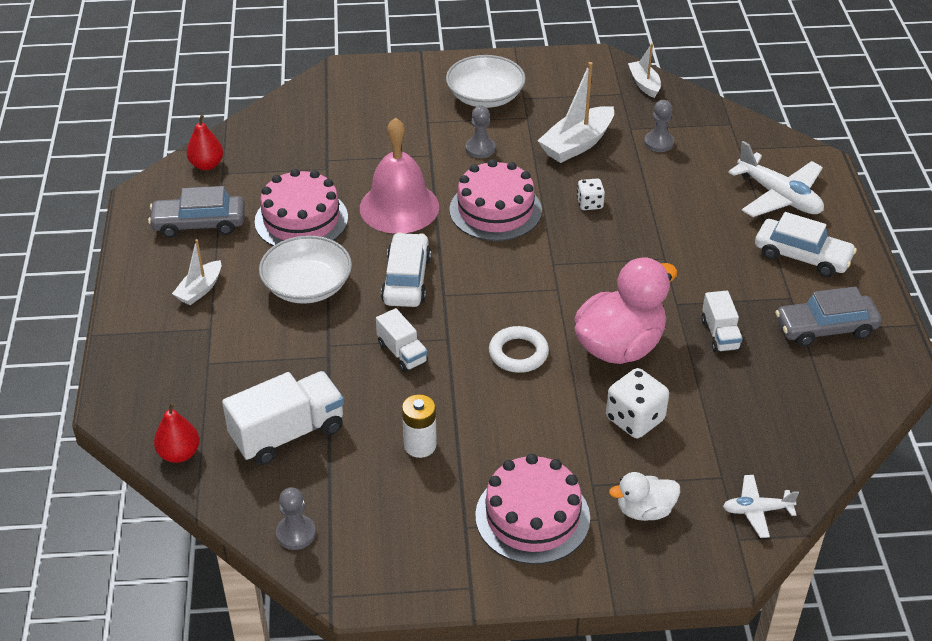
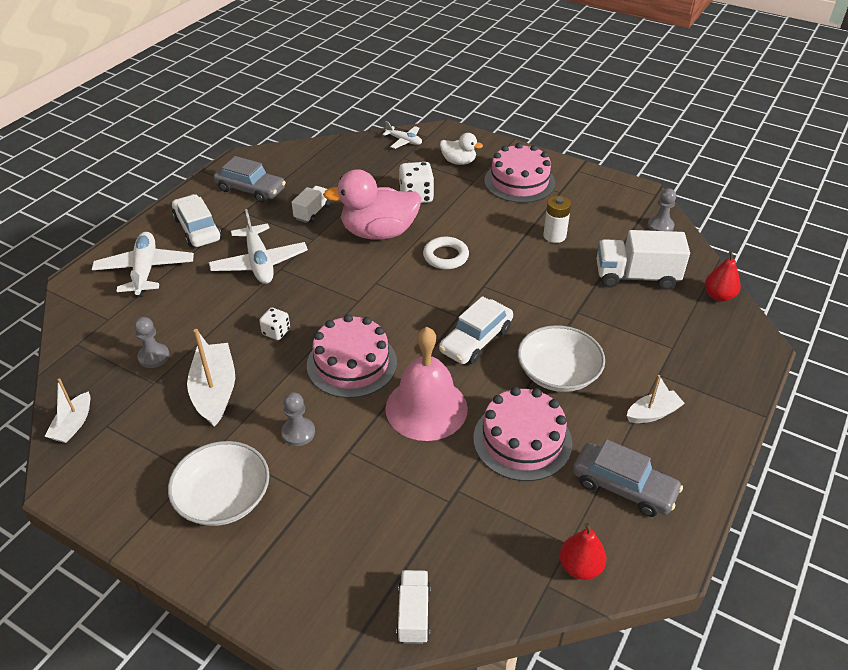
camera: 145 degrees left, 0 degrees up
(402, 353) = (522, 291): white truck -> white truck (414, 614)
(577, 144) = (215, 391): white boat -> white boat turned 90 degrees counterclockwise
(691, 253) = (259, 263): none -> white plane

